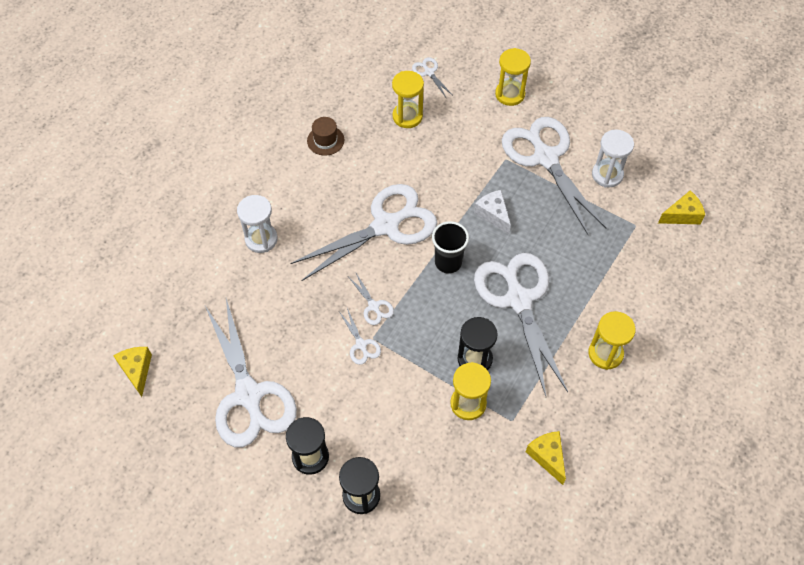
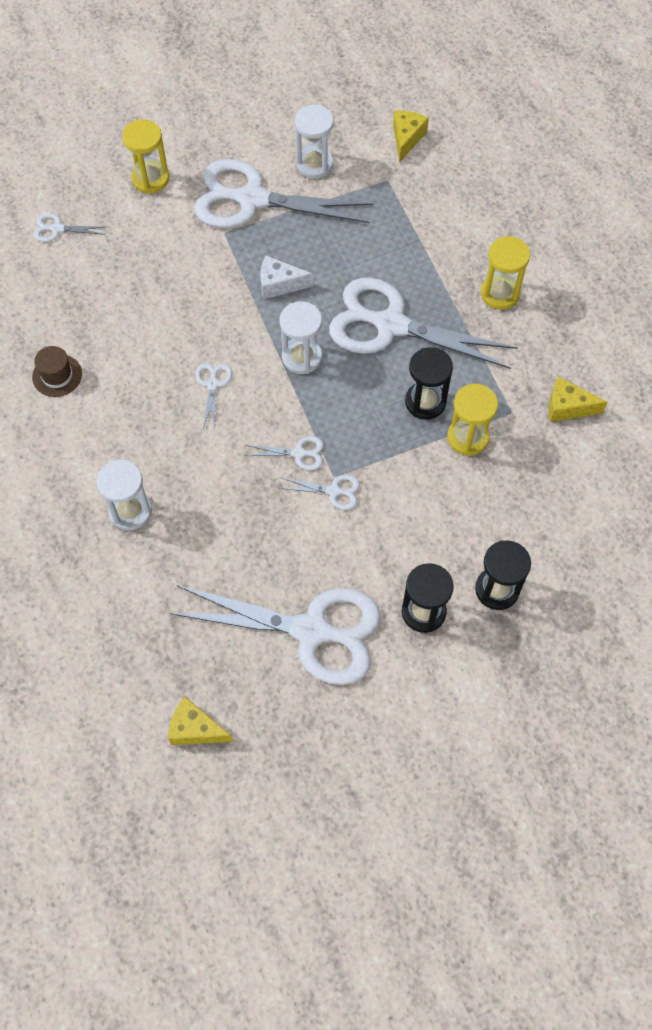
camera: 55 degrees left, 5 degrees up
(386, 225) = (213, 384): white scissors -> white scissors, size x0.40
(407, 116) = (95, 283): yellow hourglass -> none
(448, 262) = (302, 357): black cup -> white hourglass

